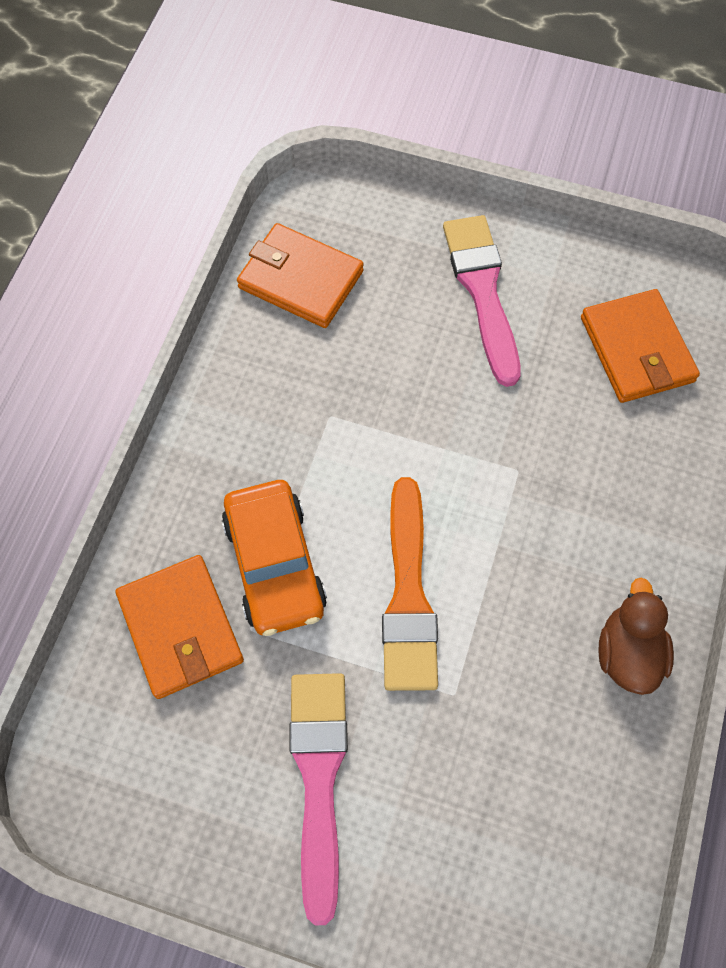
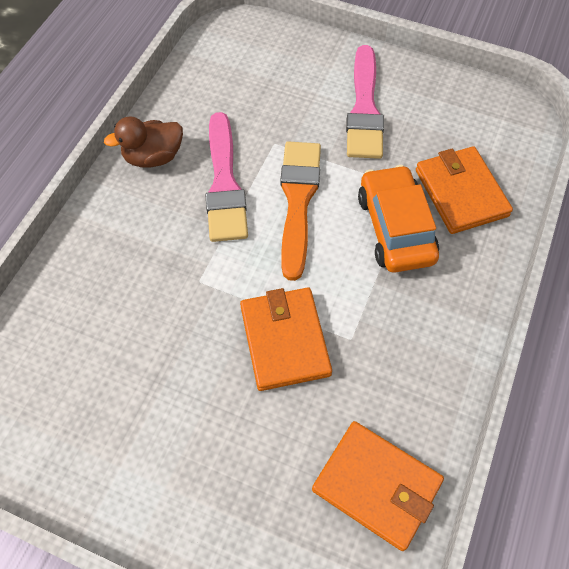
camera: 175 degrees left, 5 degrees down
(482, 291) = (194, 455): pink brush -> pink brush (224, 184)
(627, 652) = (153, 157): brown duck -> brown duck turned 60 degrees clockwise
(636, 350) = (65, 378): orange wallet -> orange wallet (285, 340)

